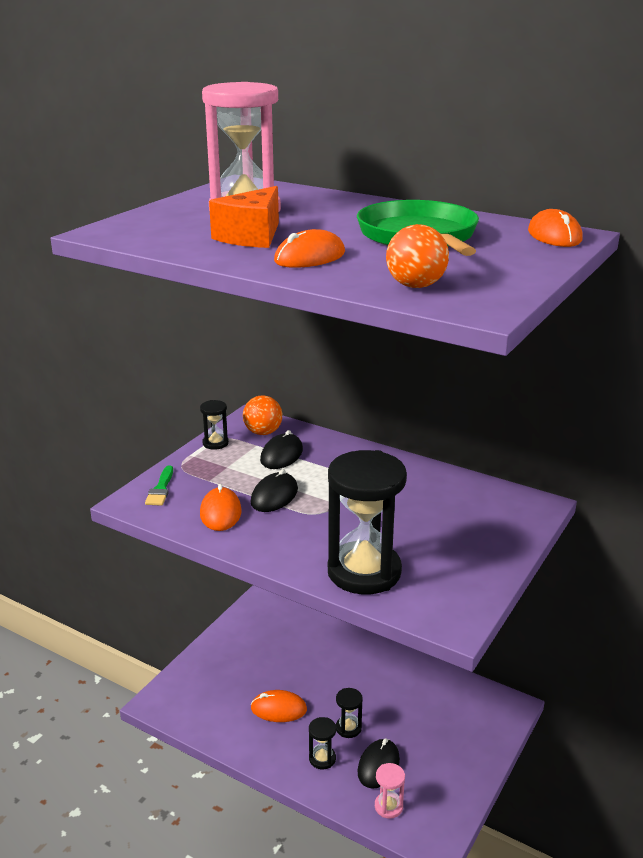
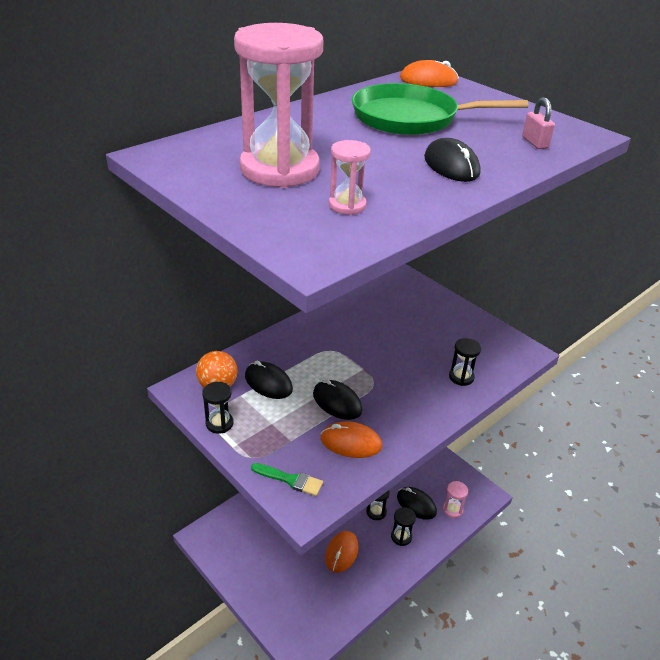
camera: 75 degrees left, 10 degrees up
(193, 233) = (347, 205): none -> pink hourglass
(252, 236) = (375, 179): orange cheese -> none
(310, 257) = (451, 165): orange mouse -> black mouse
(364, 572) = (461, 377): black hourglass -> black hourglass, size x0.44
(415, 286) = (535, 143): orange ball -> pink padlock

